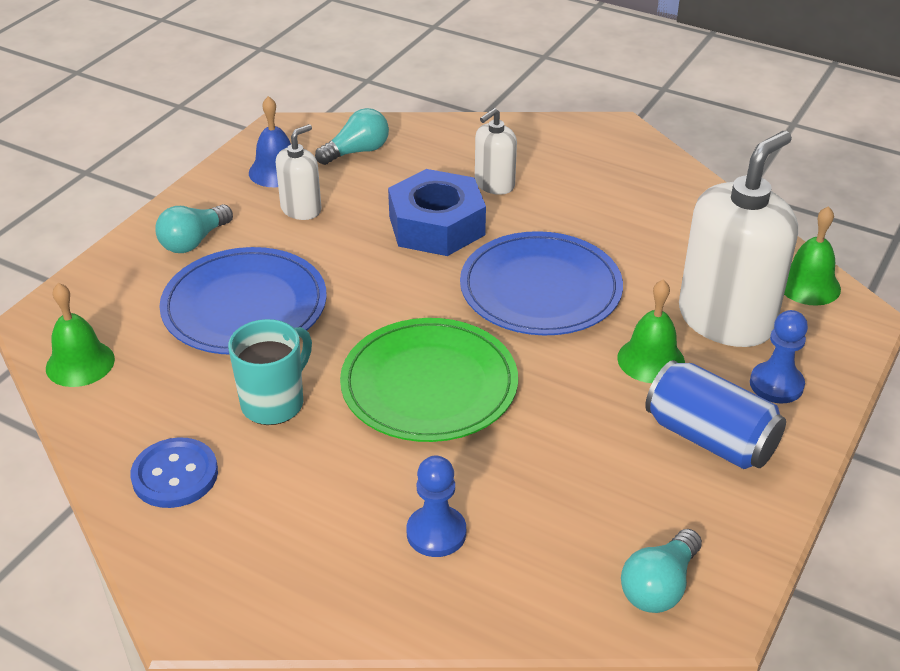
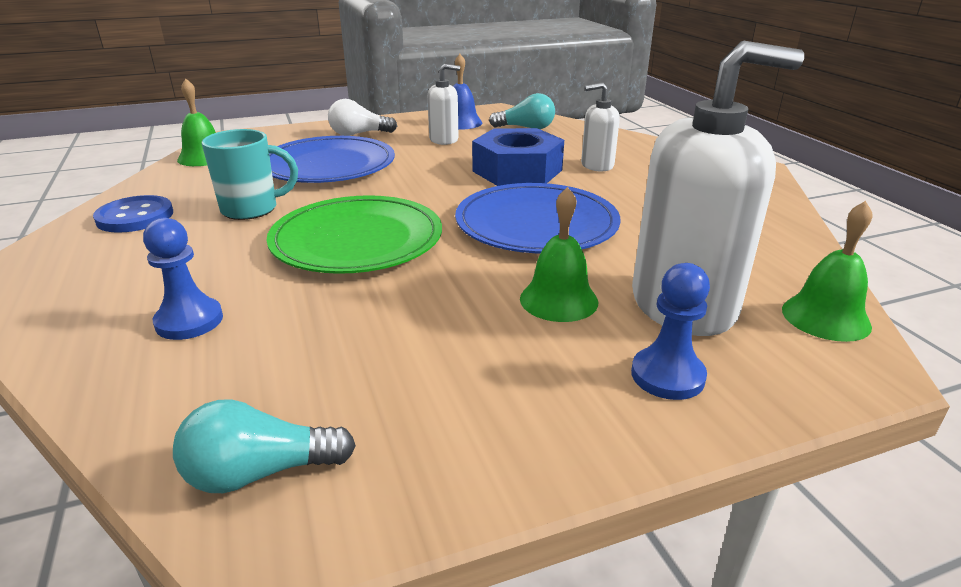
camera: 40 degrees right, 10 degrees down
(194, 241) = (359, 134): turquoise light bulb -> white light bulb
(710, 438) = (522, 381): blue can -> none

